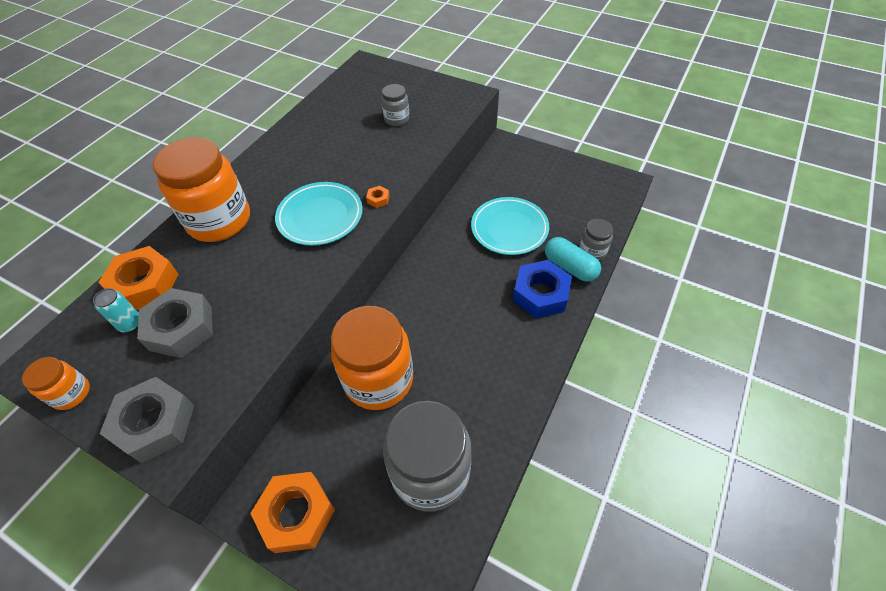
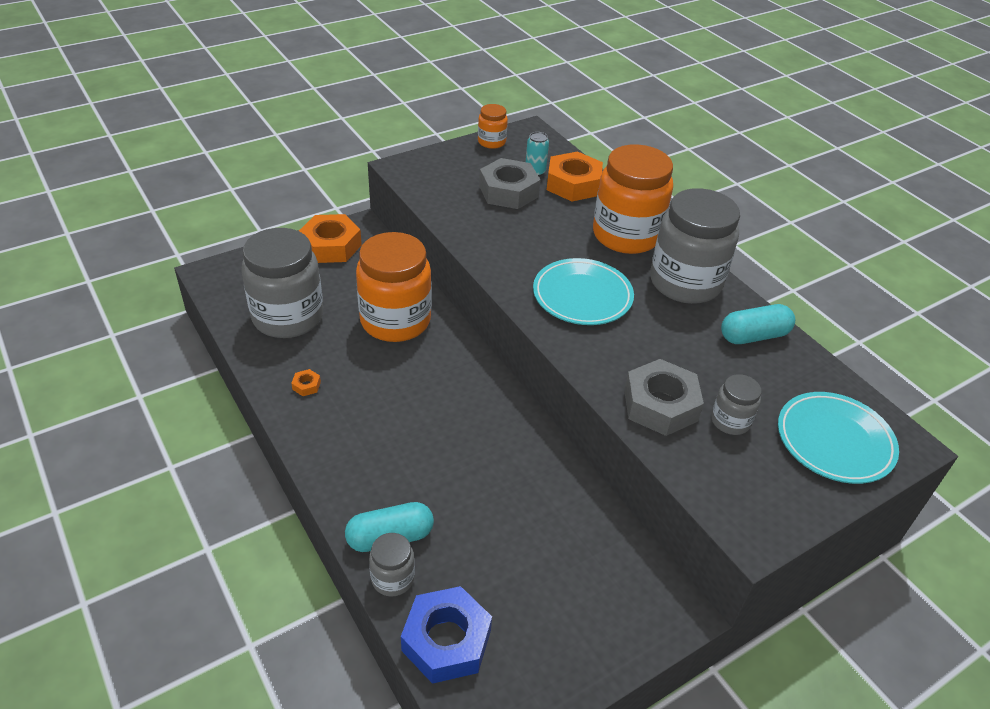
camera: 115 degrees right, 10 degrees down
(155, 423) = (432, 167): grey nut -> grey nut (660, 405)
(268, 171) = (685, 283): none -> grey jar
(309, 128) = (753, 336): none -> turquoise capsule
(378, 199) = (578, 345): orange nut -> orange nut (306, 385)
(509, 228) = (498, 513): turquoise plate -> turquoise plate (834, 441)
(540, 294) = (379, 484): blue nut -> blue nut (446, 641)

